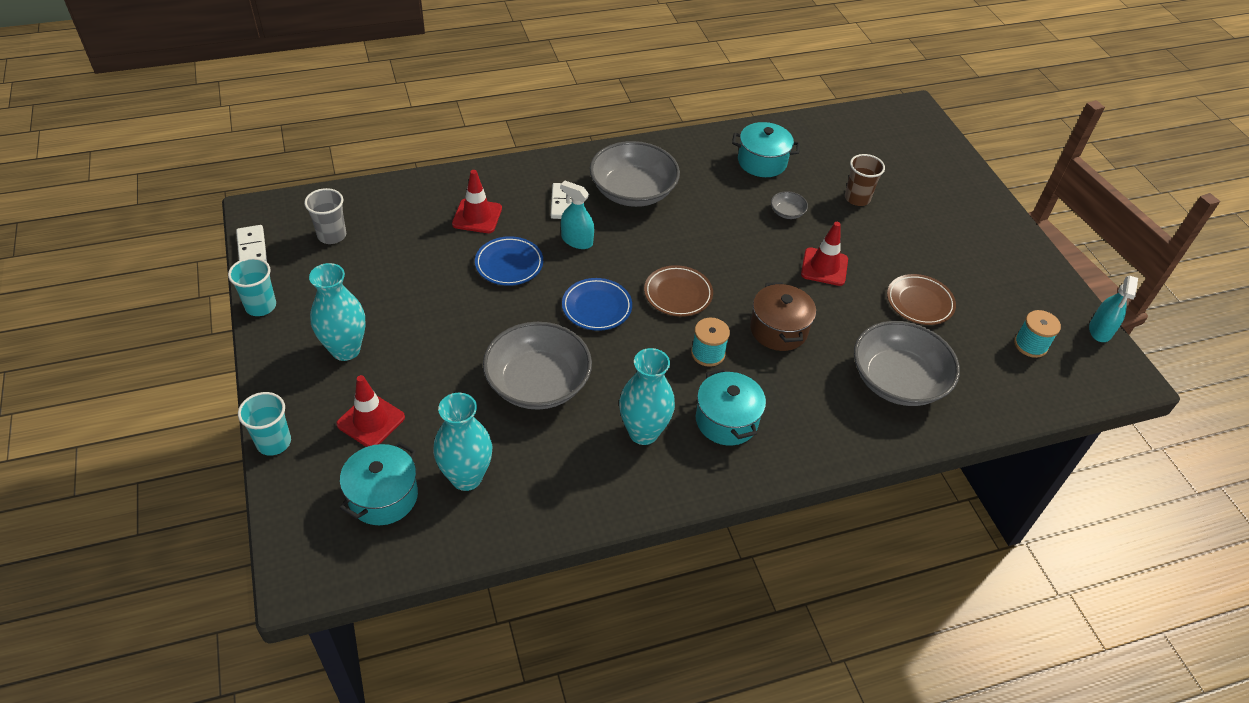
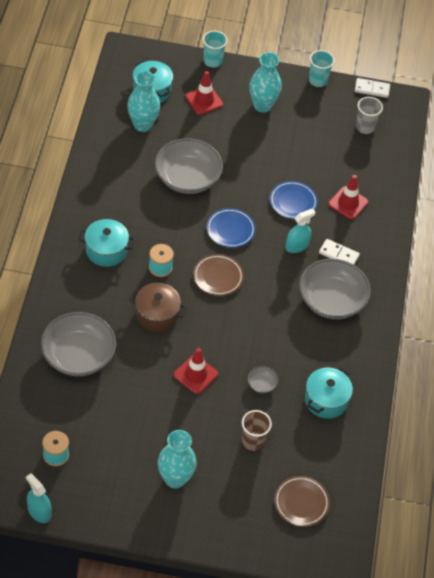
camera: 115 degrees right, 5 degrees up
(643, 432) = (123, 209): turquoise vase -> turquoise vase (175, 479)
(919, 302) = (131, 412): brown plate -> brown plate (301, 503)

